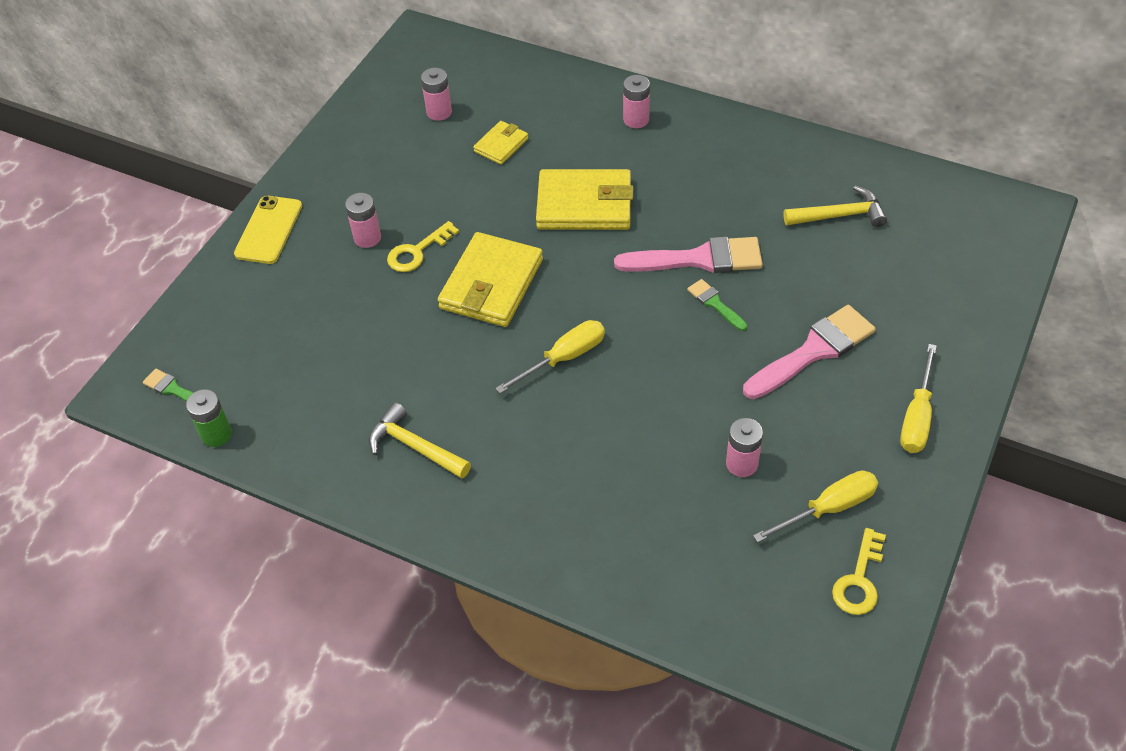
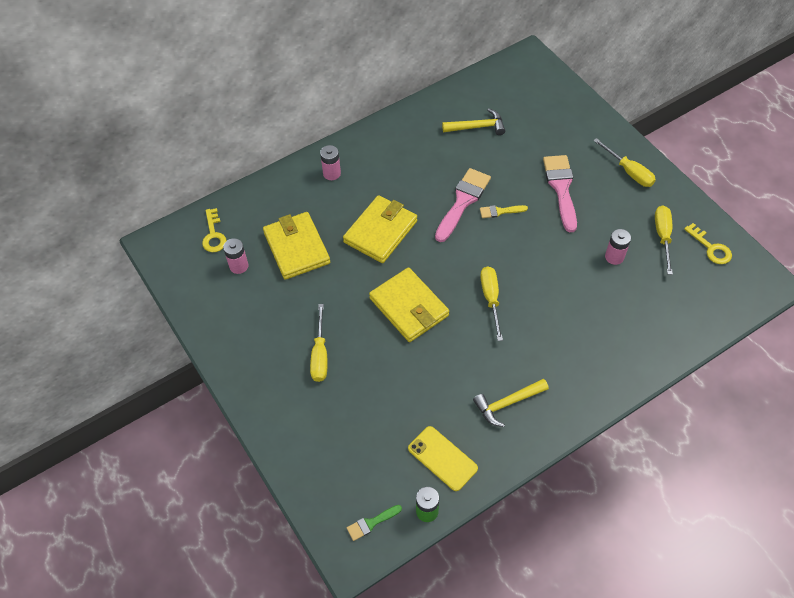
camera: 60 degrees left, 5 degrees up
(268, 230) = (268, 408): yellow phone -> yellow phone (442, 458)
(367, 238) = (320, 355): pink battery -> yellow screwdriver
(417, 252) = (353, 333): yellow key -> yellow key (213, 235)
(501, 145) = (297, 248): yellow wallet -> yellow wallet, size x1.92
(715, 303) = (500, 211): green brush -> yellow brush
(839, 215) = (477, 127): yellow hammer -> yellow hammer turned 60 degrees clockwise

